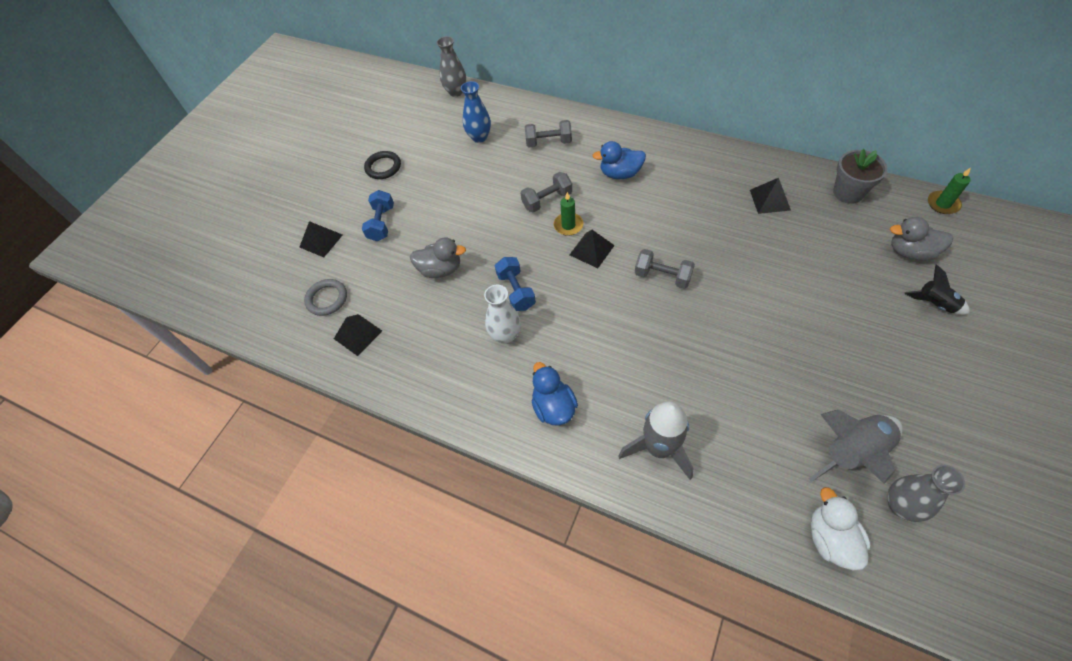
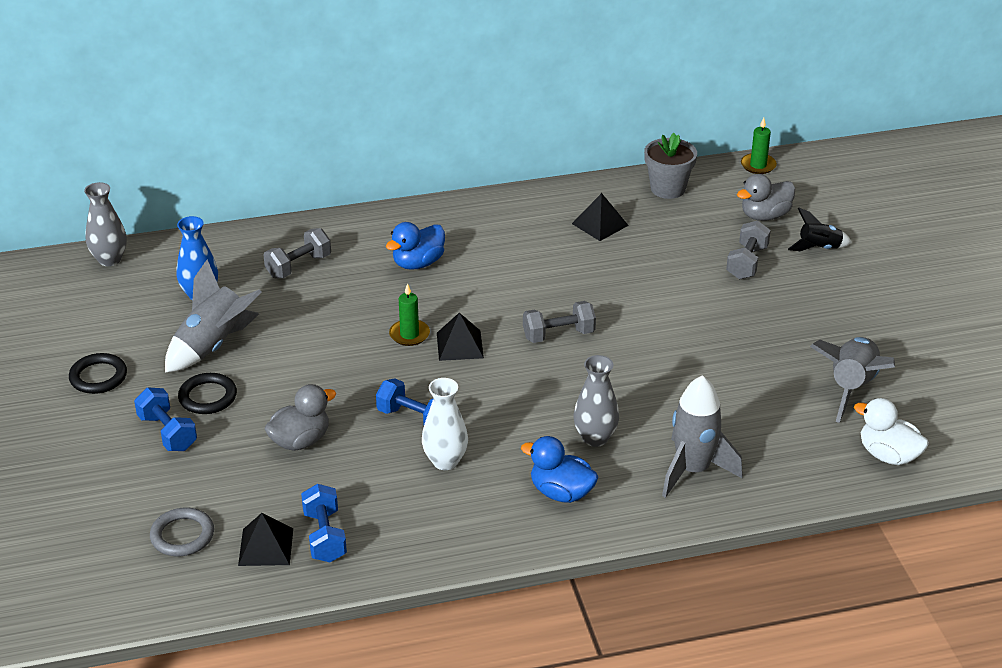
camera: 45 degrees left, 20 degrees down
(321, 241) = (100, 486): black pyramid -> none
(392, 348) = (325, 536): none -> blue dumbbell
(422, 210) = (208, 397): none -> black ring
(455, 176) = (213, 346): none -> grey rocket
(547, 200) = (359, 322): grey dumbbell -> grey dumbbell (747, 263)
(900, 505) = (917, 404): grey vase -> grey vase (595, 438)

